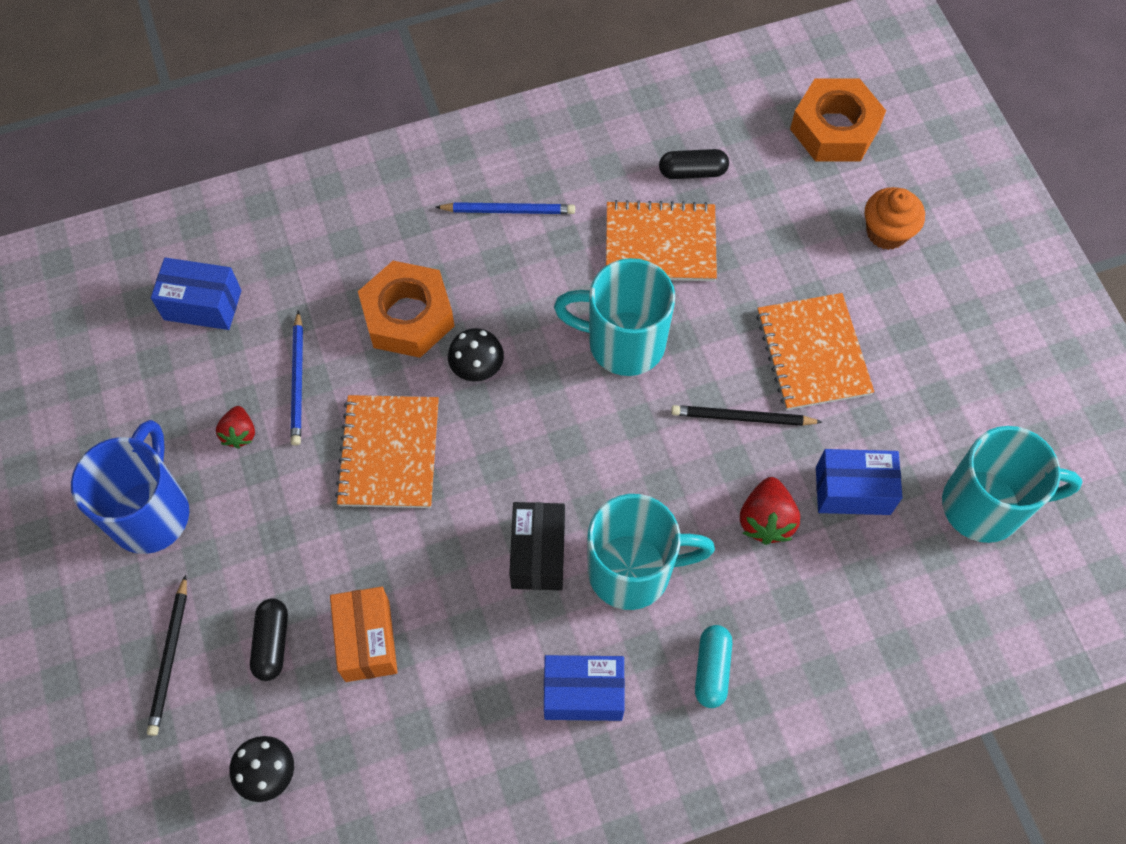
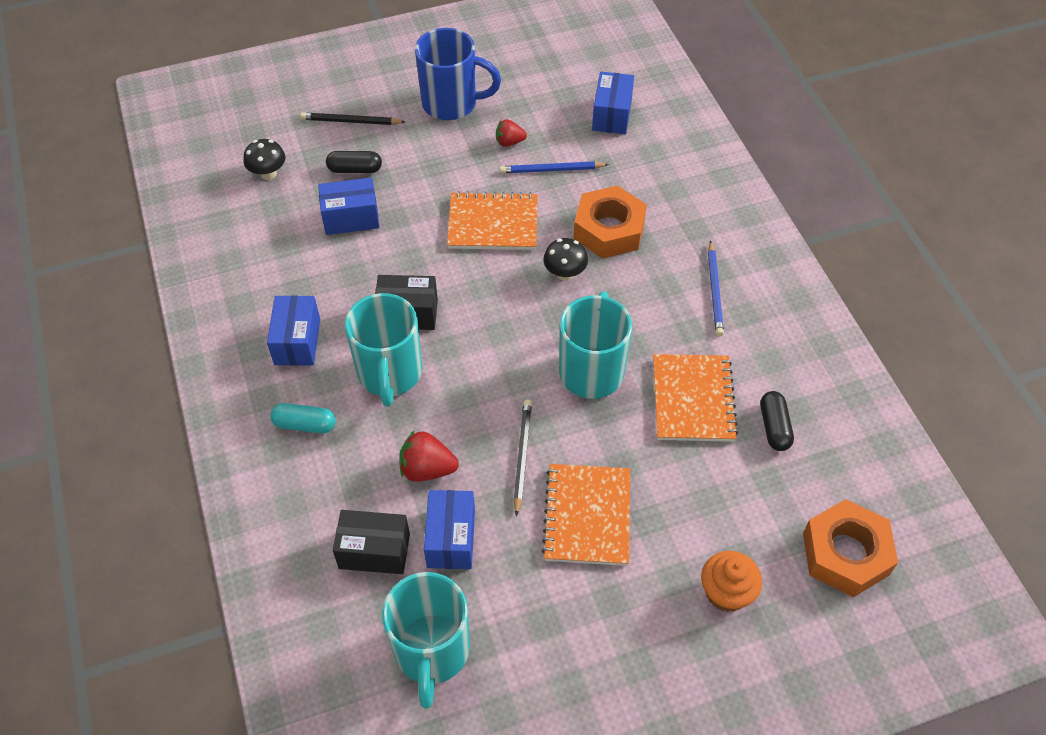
camera: 90 degrees right, 10 degrees down
(367, 640) = (351, 218): orange box -> blue box
(812, 353) = (587, 516): orange notebook -> orange notebook turned 75 degrees counterclockwise
(876, 572) = (374, 551): none -> black box

